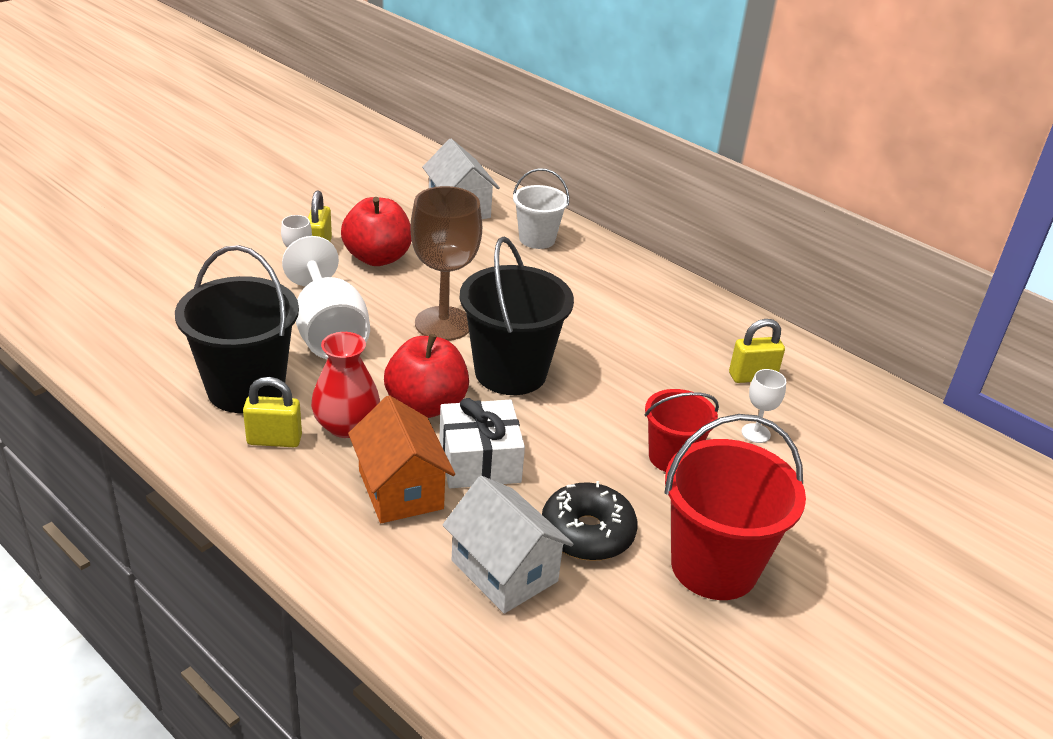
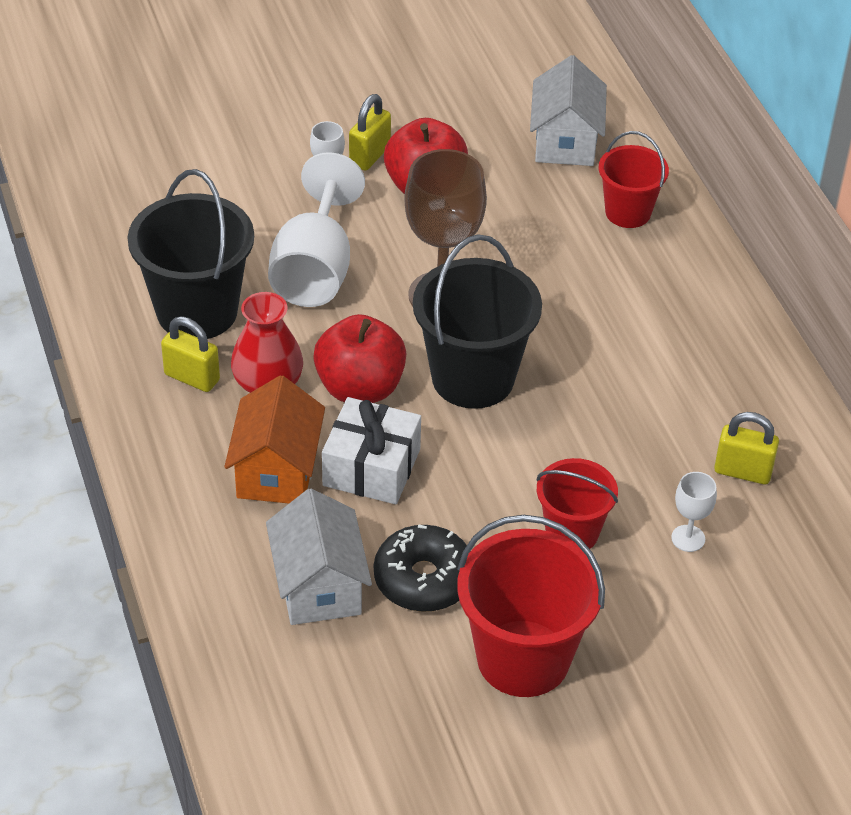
camera: 30 degrees right, 10 degrees up
(537, 239) = (628, 212): white bucket -> red bucket

